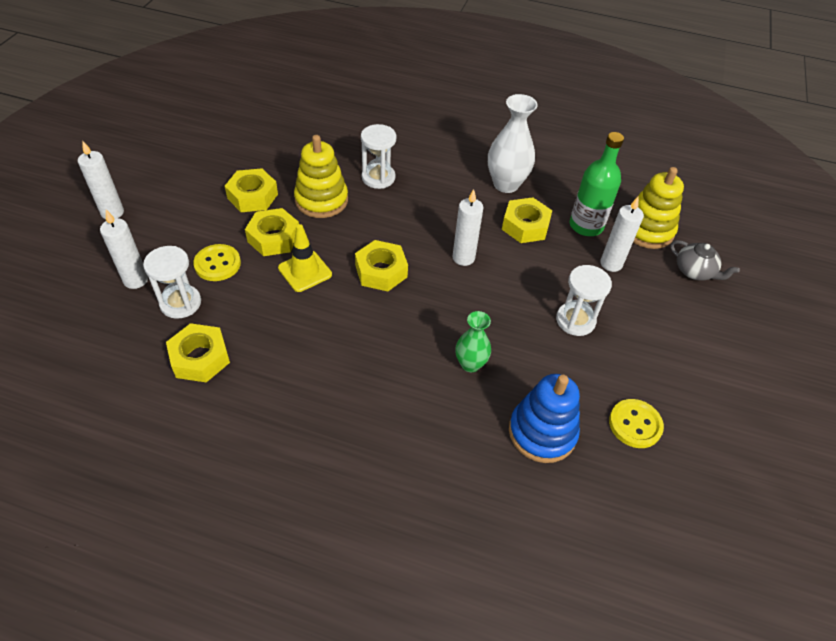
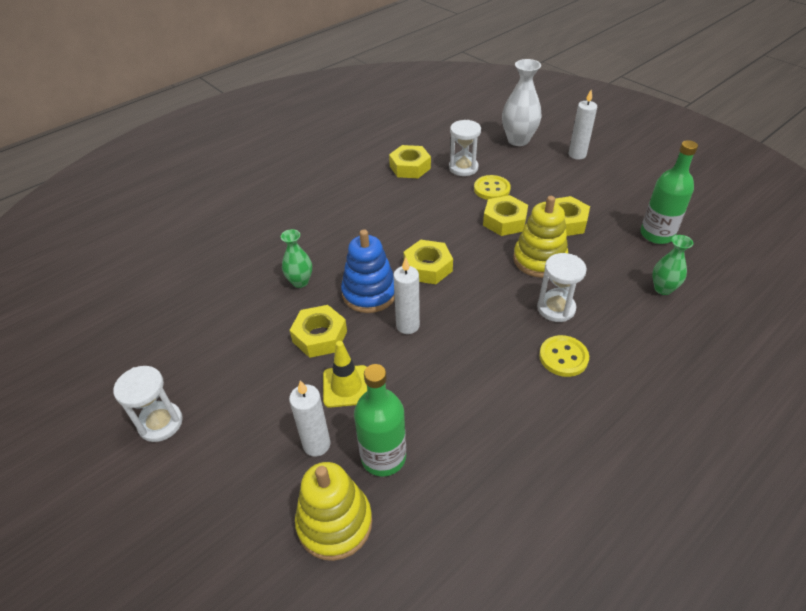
camera: 125 degrees right, 5 degrees down
(136, 280) = (497, 155): white candle -> none
(242, 139) = (657, 234): none -> green bottle
(305, 271) = (456, 227): yellow traffic cone -> yellow traffic cone (346, 386)
(316, 128) = (663, 289): none -> green vase
(506, 184) = (494, 414): white vase -> white vase (518, 140)
(525, 226) = (418, 396): yellow nut -> yellow nut (320, 336)
(542, 432) = (215, 294): blue stacking toy -> blue stacking toy (369, 293)
(575, 320) = (280, 369): white hourglass -> white hourglass (160, 423)
(635, 424) = (166, 350): yellow button -> yellow button (563, 357)
(694, 271) = (243, 528): grey teapot -> none

